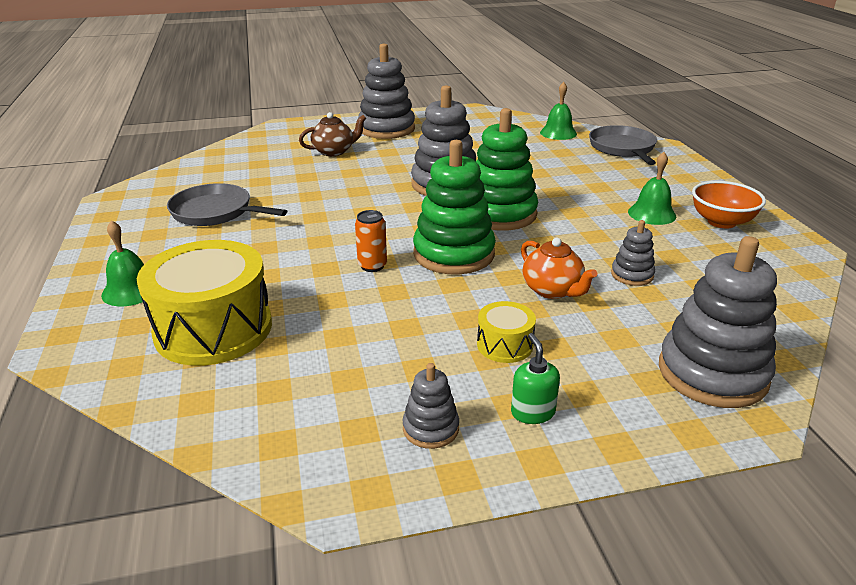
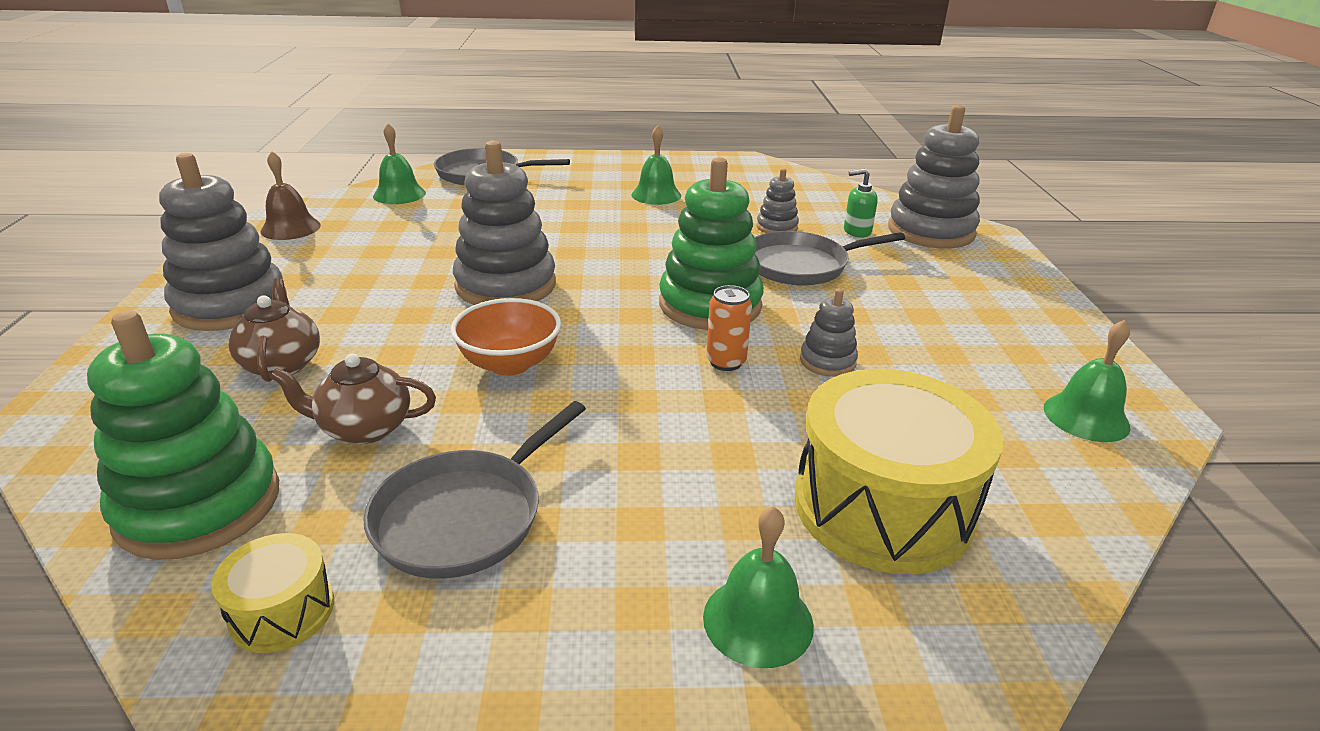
camera: 80 degrees left, 0 degrees up
(282, 179) = (364, 428): none -> brown teapot
(330, 443) = (1086, 417): none -> green bell
(430, 428) = (1042, 358): grey stacking toy -> grey stacking toy (827, 361)
(483, 119) = (290, 228): none -> brown bell
(500, 214) = (617, 264): green stacking toy -> green stacking toy (199, 505)
(504, 345) = (901, 304): yellow drum -> yellow drum (282, 611)
(532, 412) = (1002, 307): green soap dispenser -> green soap dispenser (857, 231)
(553, 290) = (801, 265): orange teapot -> grey pan
(721, 222) = (686, 174): orange bowl -> orange bowl (510, 363)

